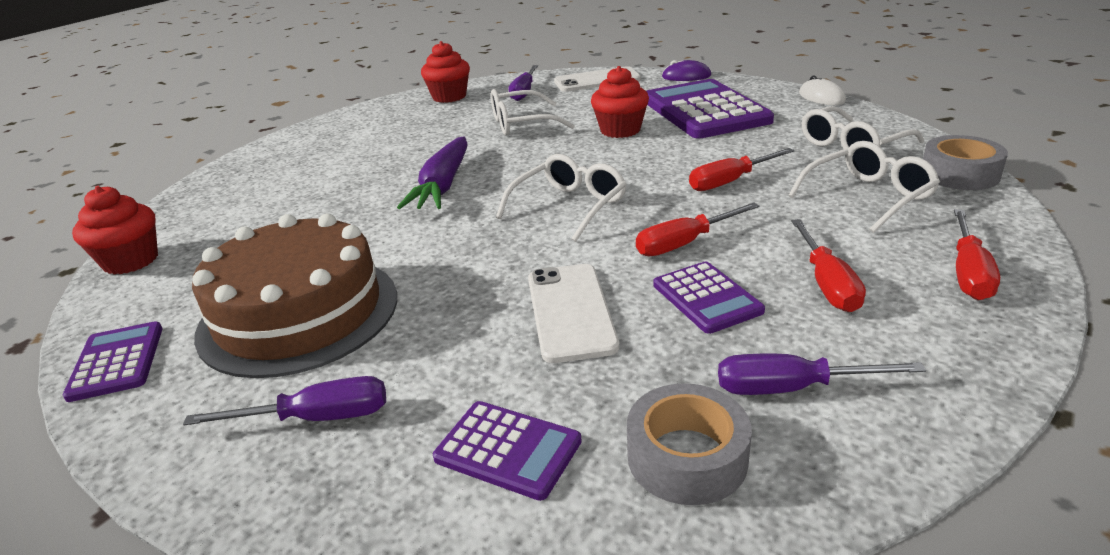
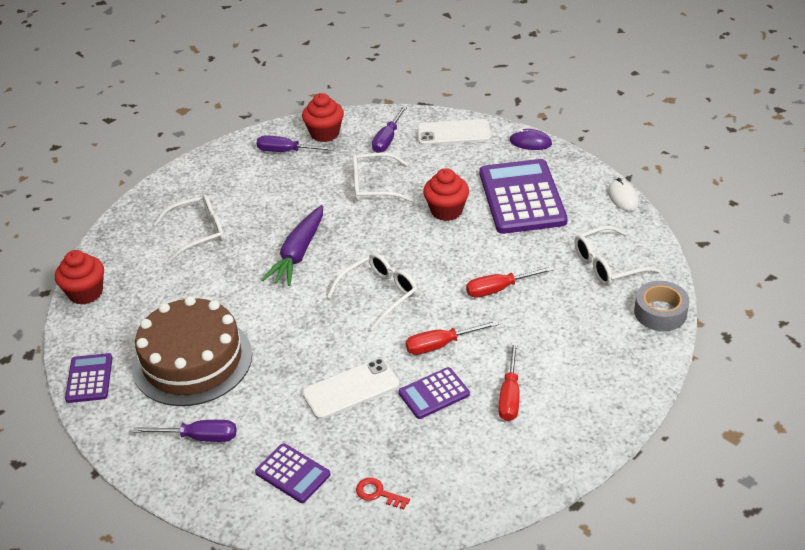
camera: 10 degrees right, 10 degrees up
(570, 312) = (351, 389): white phone -> white phone turned 60 degrees clockwise
(687, 457) = (378, 493): grey tape -> red key
(706, 298) = (434, 393): purple calculator -> purple calculator turned 75 degrees clockwise
(791, 388) = (449, 464): purple screwdriver -> purple screwdriver (286, 151)
(868, 197) = (583, 323): white glasses -> white glasses (198, 232)
(968, 273) = (598, 403): red screwdriver -> none

